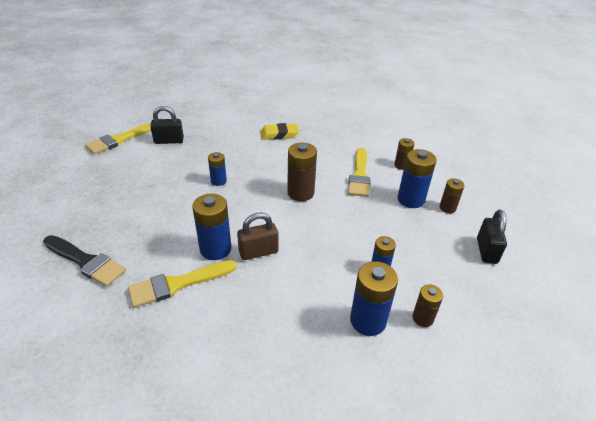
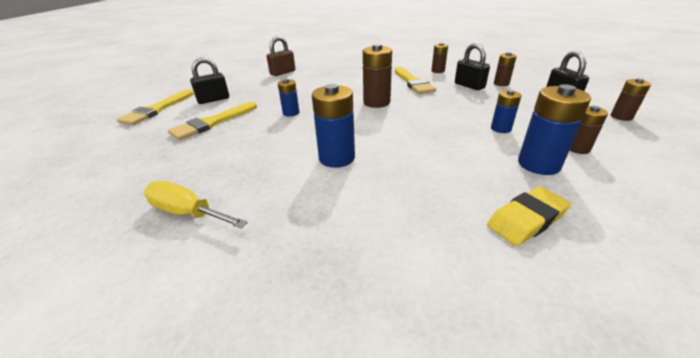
camera: 20 degrees left, 5 degrees down
(86, 261) = (187, 212): black brush -> yellow screwdriver
(177, 284) = (323, 197): yellow brush -> yellow brush (212, 123)
(258, 252) = (382, 148): brown padlock -> brown padlock (282, 73)
(279, 134) = (318, 75): yellow eraser -> yellow eraser (526, 220)
(411, 199) = (469, 86): blue battery -> black padlock
(517, 299) = (621, 117): none -> brown battery

